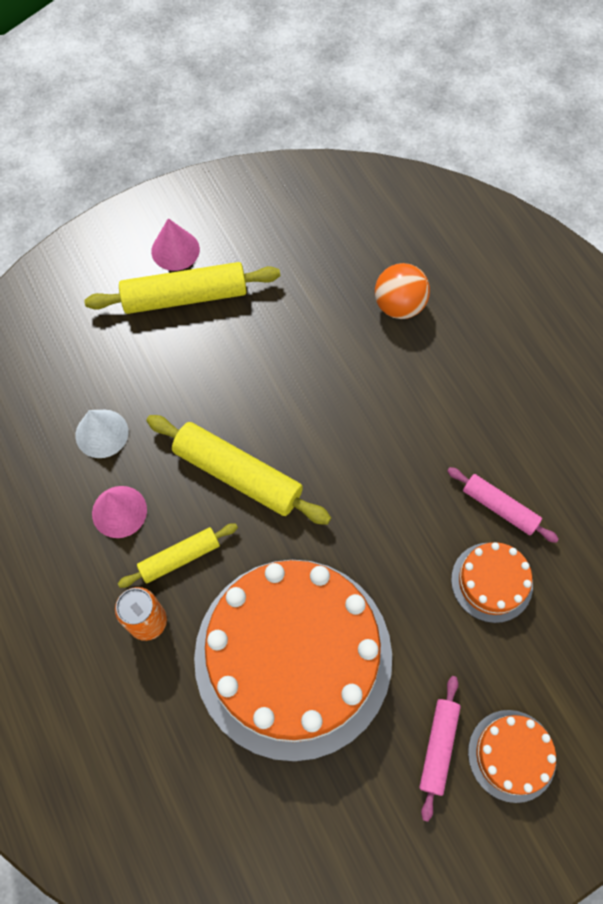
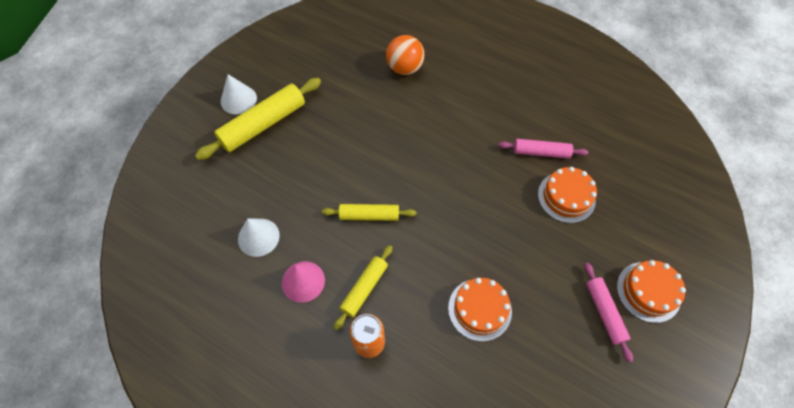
camera: 30 degrees left, 5 degrees down
(175, 250) = (238, 99): pink cone -> white cone
(238, 475) = (369, 215): yellow rolling pin -> yellow rolling pin, size x0.59
(293, 656) = (479, 309): orange cake -> orange cake, size x0.43

